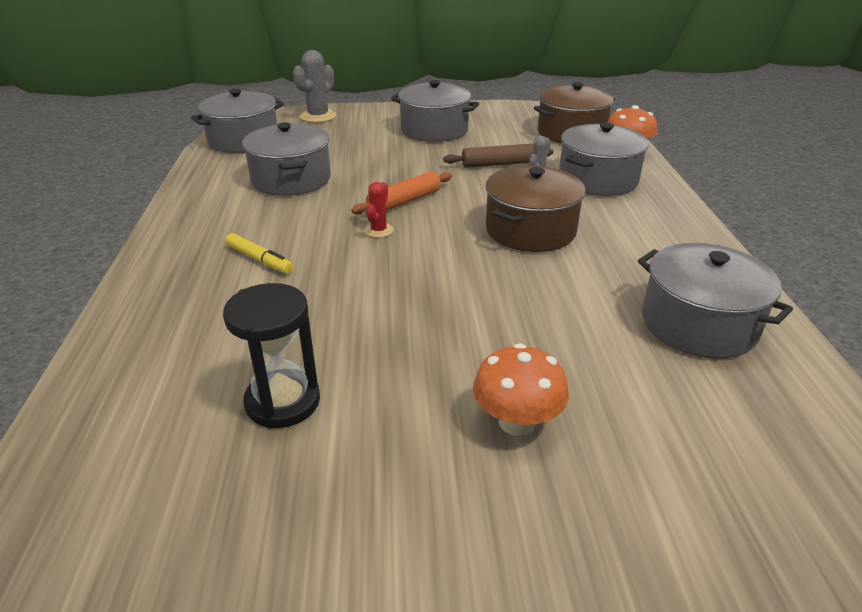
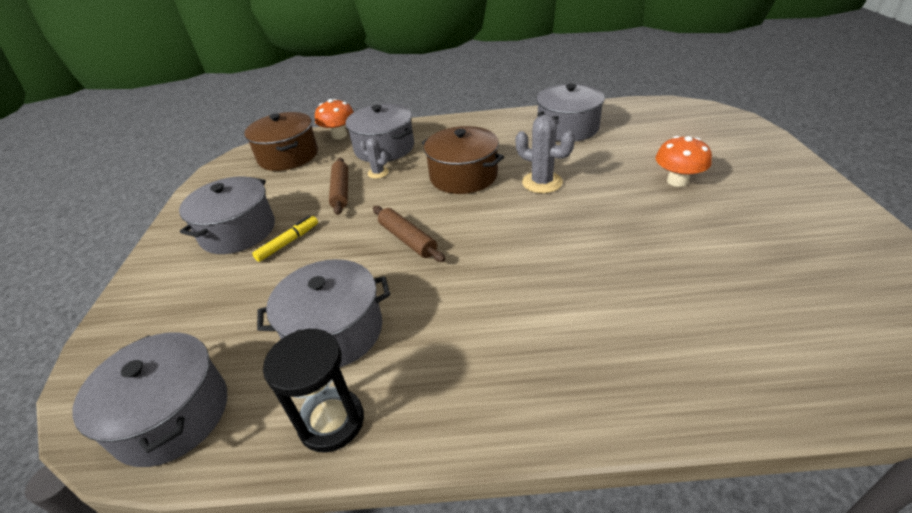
camera: 85 degrees left, 5 degrees up
(259, 260) = (523, 323): yellow marker -> yellow marker (288, 242)
(283, 402) = (712, 271): black hourglass -> black hourglass (331, 422)
(318, 116) = (124, 338): grey cactus -> grey cactus (542, 182)
(378, 230) = (463, 250): red cactus -> none
(404, 201) = (407, 239): orange rolling pin -> brown rolling pin

